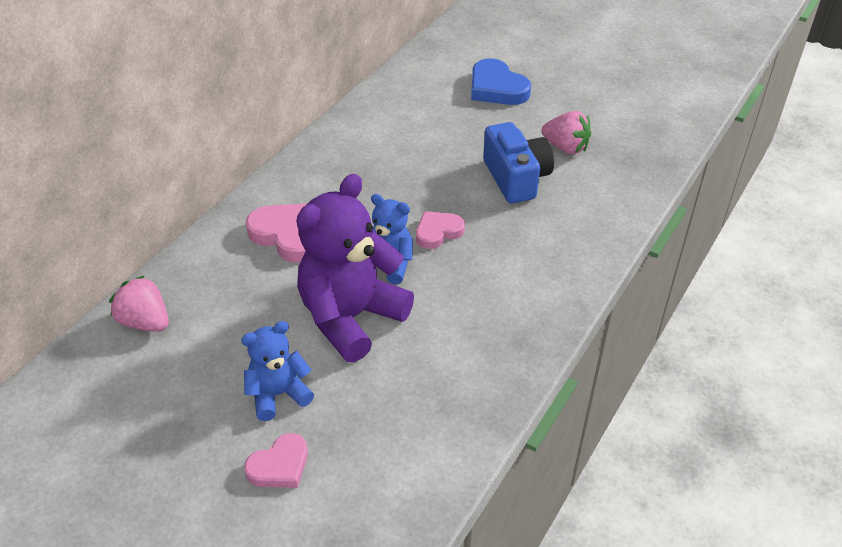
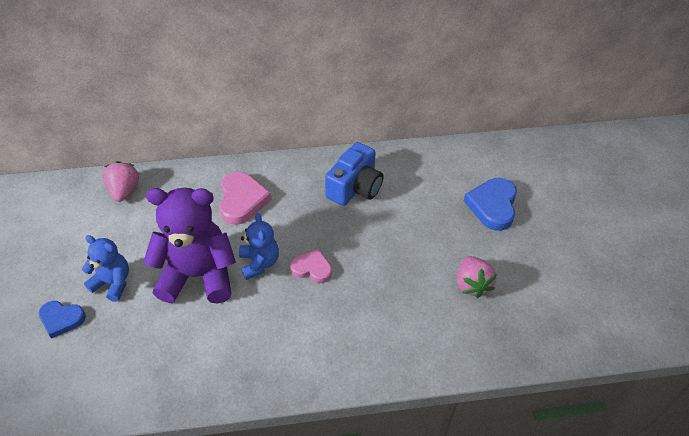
camera: 50 degrees right, 5 degrees up
(279, 465) = (61, 319): pink heart -> blue heart
(516, 178) = (407, 276): blue camera -> blue camera (355, 187)

